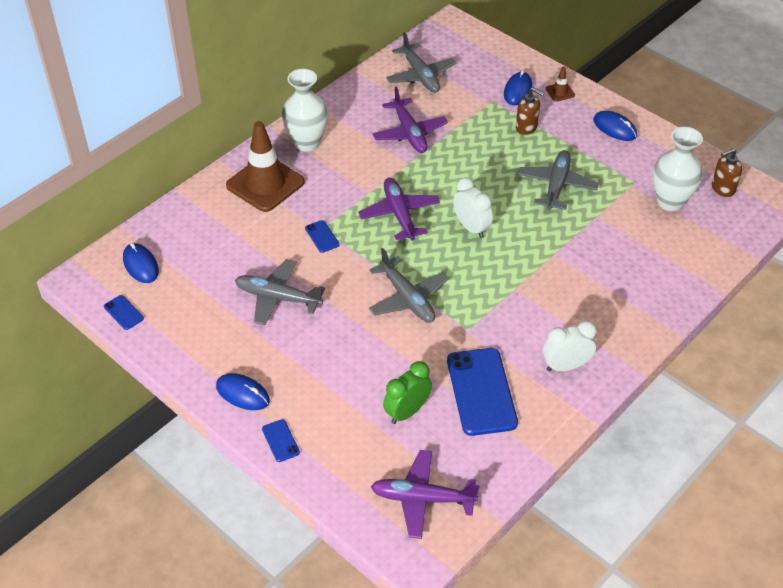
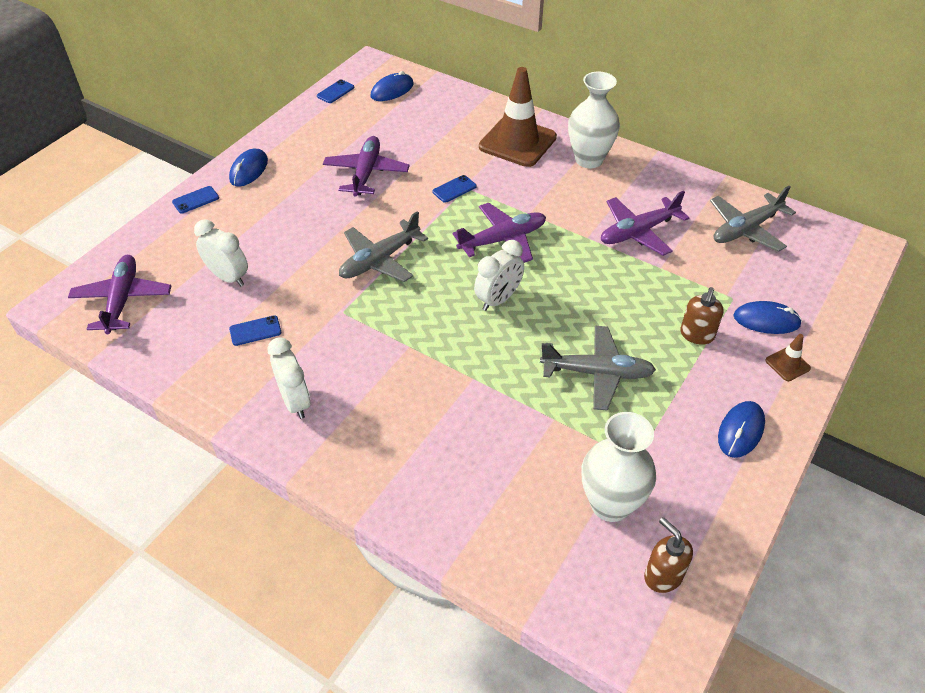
camera: 80 degrees right, 0 degrees up
(277, 297) = (366, 173): grey plane -> purple plane
(407, 411) = (228, 277): green clock -> white clock
(481, 391) = (255, 331): blue phone -> blue phone, size x0.44

